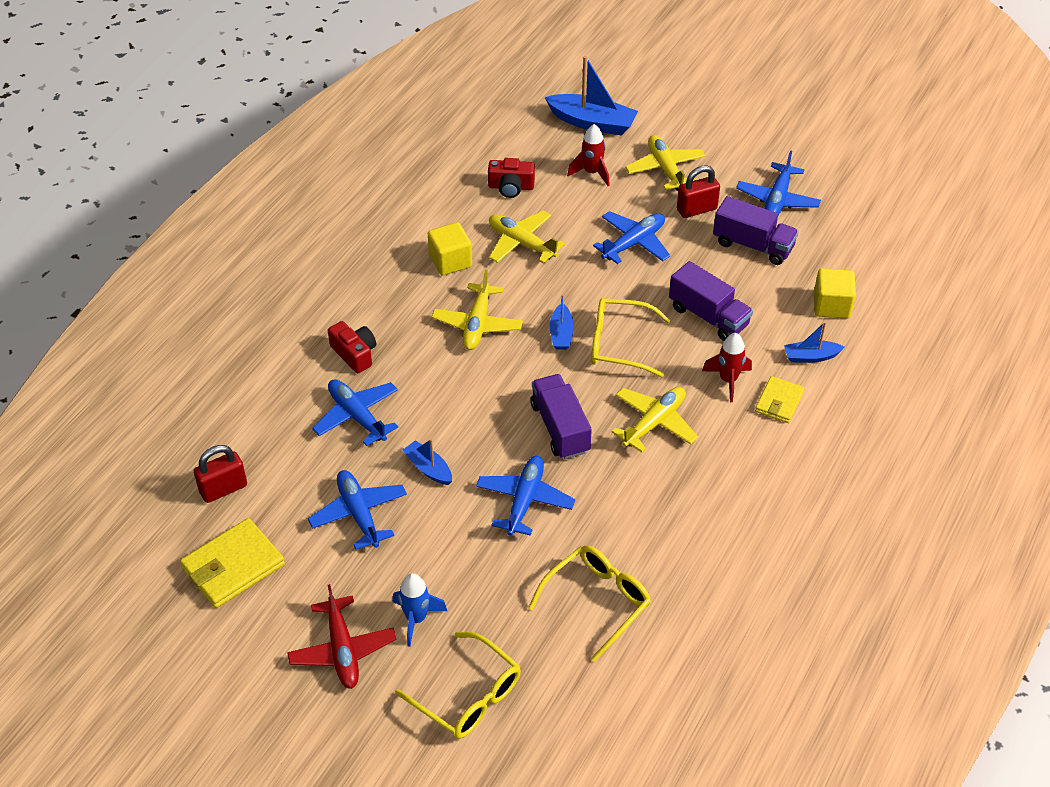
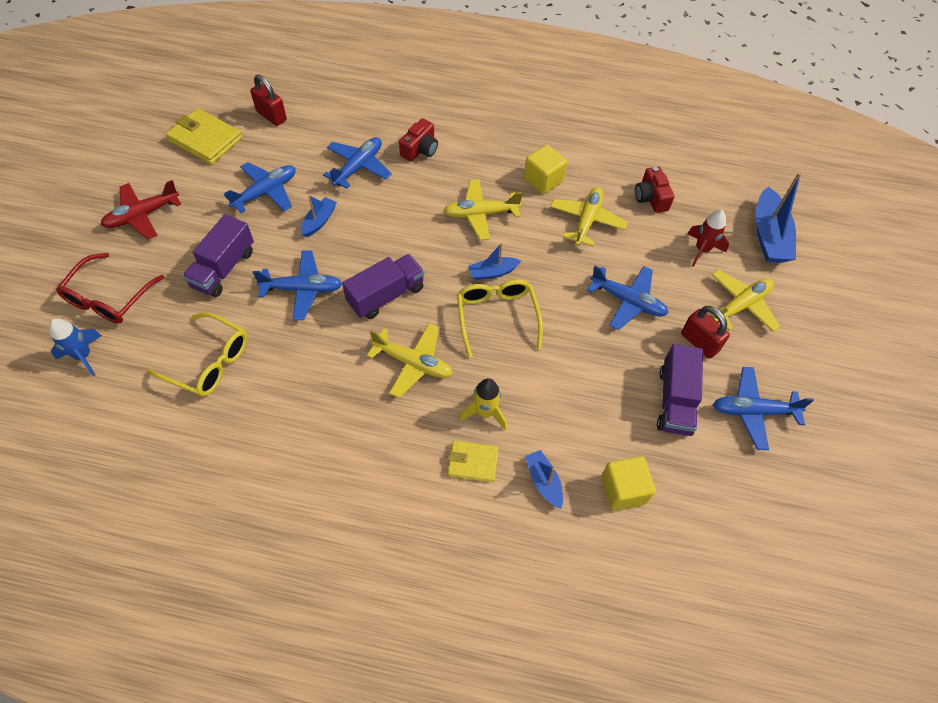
camera: 70 degrees right, 10 degrees up
(416, 619) = (175, 250): blue rocket -> blue rocket (84, 356)
(468, 696) = (109, 298): yellow glasses -> red glasses
(708, 316) = (560, 380): purple truck -> purple truck (223, 269)
(728, 380) = (485, 412): red rocket -> yellow rocket

